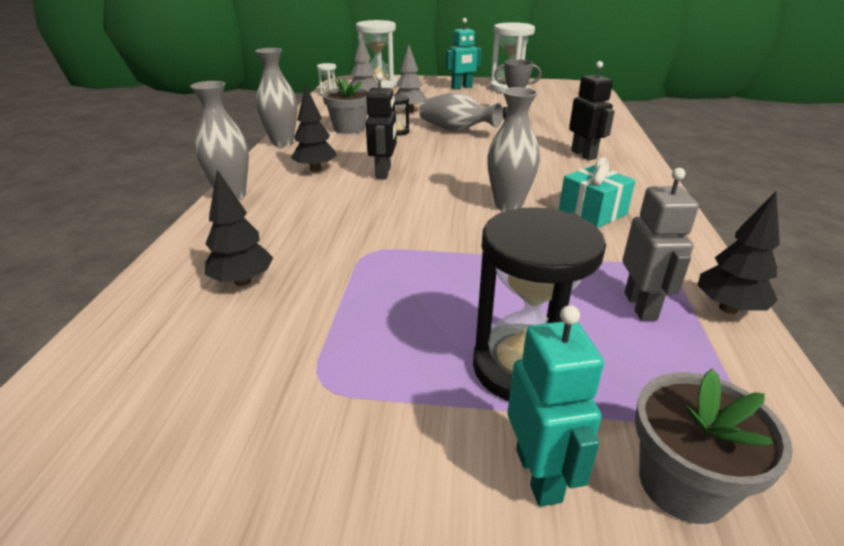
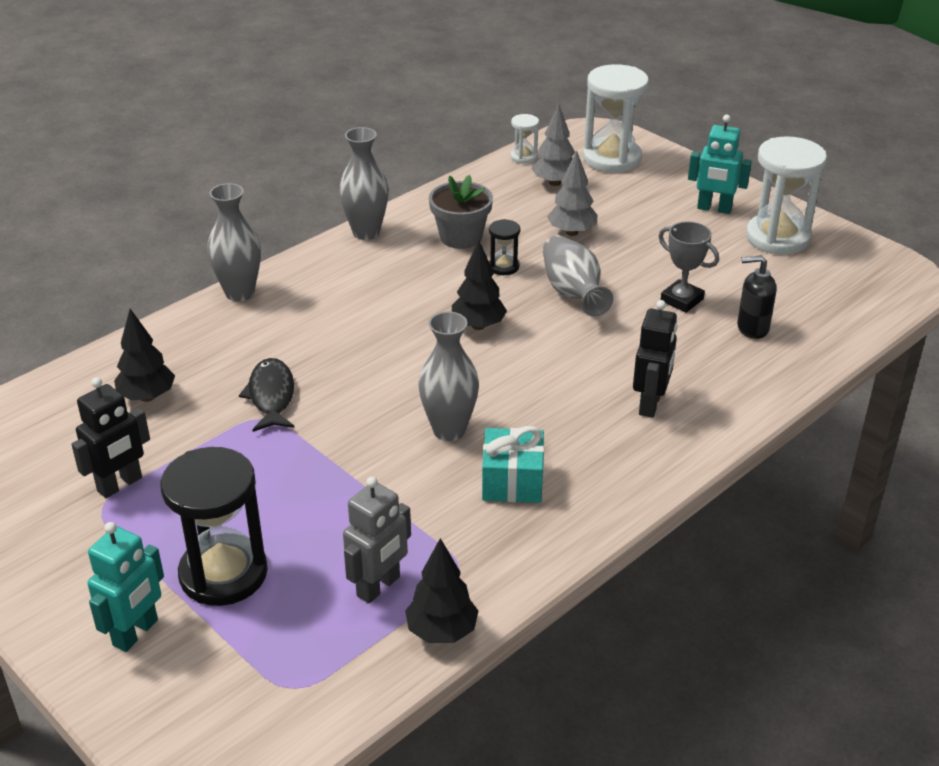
camera: 40 degrees right, 5 degrees up
(315, 169) = (346, 291): black tree -> black tree (478, 326)
(355, 237) = (271, 396): none -> black fish
(383, 172) = (400, 326): black robot -> black robot (120, 485)
(564, 116) = (752, 328): none -> black soap dispenser
(683, 484) = (197, 690): grey flower pot -> none

